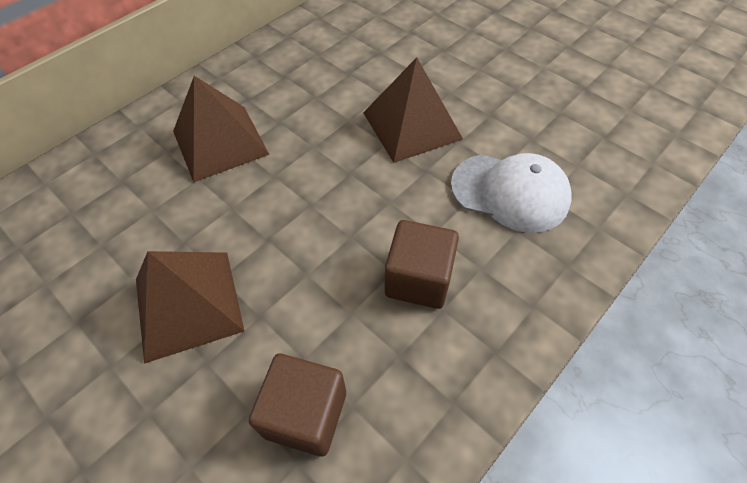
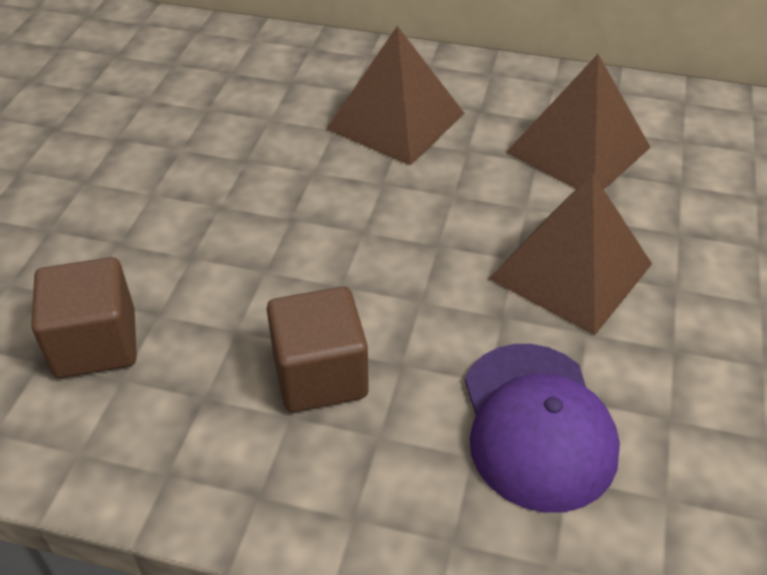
camera: 60 degrees right, 10 degrees down
(188, 304) = (175, 199): brown pyramid -> brown pyramid (578, 150)
(510, 192) = (537, 425): white cap -> purple cap

